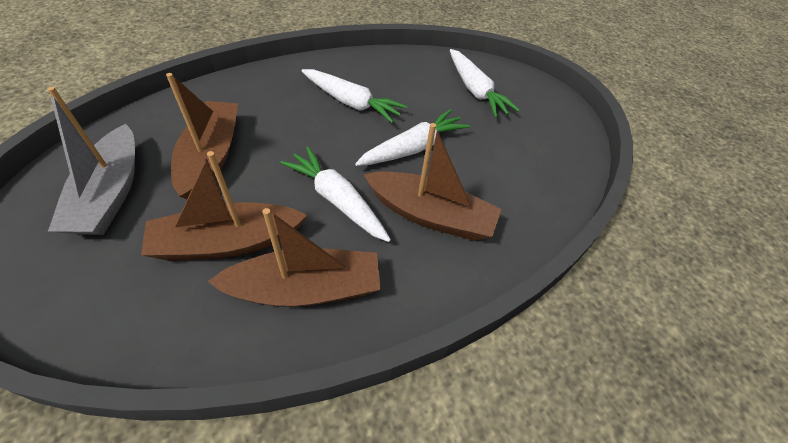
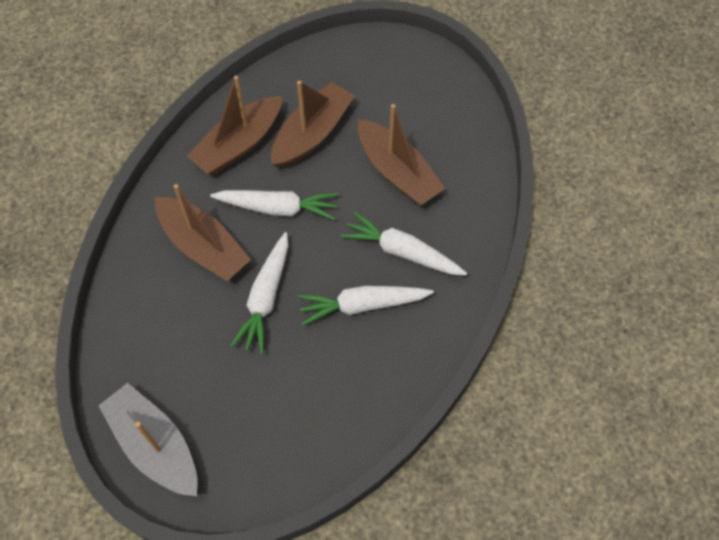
camera: 145 degrees right, 10 degrees up
(110, 193) = (417, 107): grey boat -> grey boat (155, 445)
(430, 215) = (203, 246): brown boat -> brown boat turned 120 degrees counterclockwise
(475, 90) = (267, 425): white carrot -> white carrot (402, 252)

